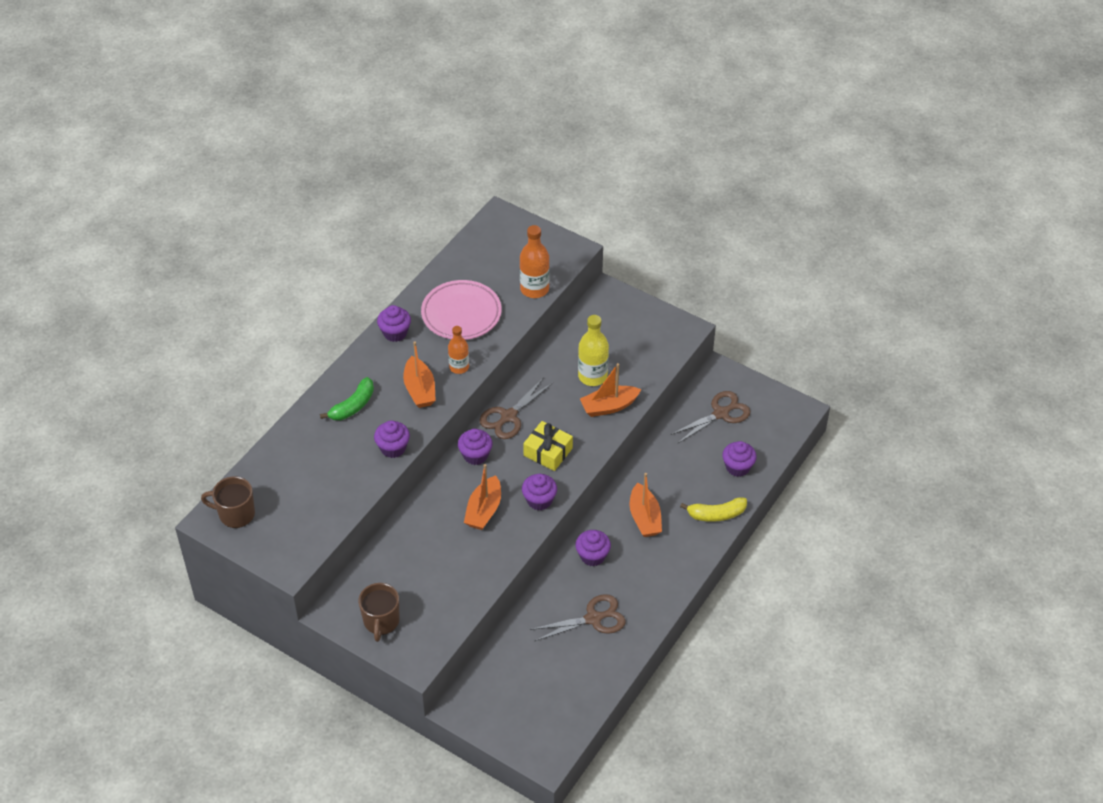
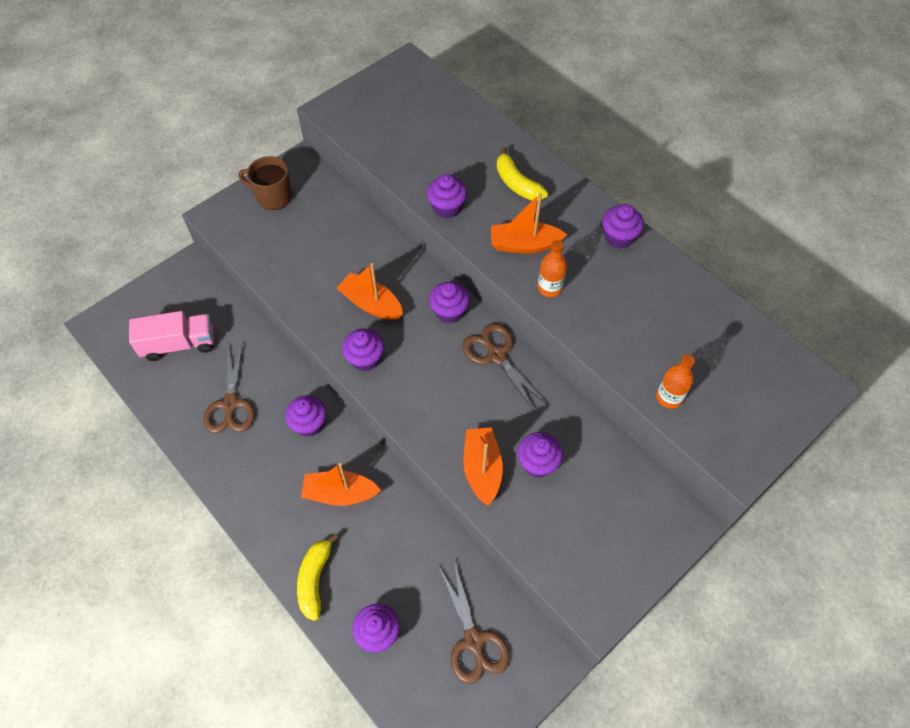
camera: 105 degrees right, 10 degrees up
(235, 514) = (407, 80): brown mug -> none
(353, 406) = (517, 183): green banana -> yellow banana
(461, 313) = (638, 307): pink plate -> none
(534, 289) = (669, 397): orange bottle -> orange bottle, size x0.66
(547, 681) = (179, 344): none -> pink truck
(548, 452) = (431, 383): yellow gift -> none
(592, 376) = (537, 463): yellow bottle -> purple cupcake

